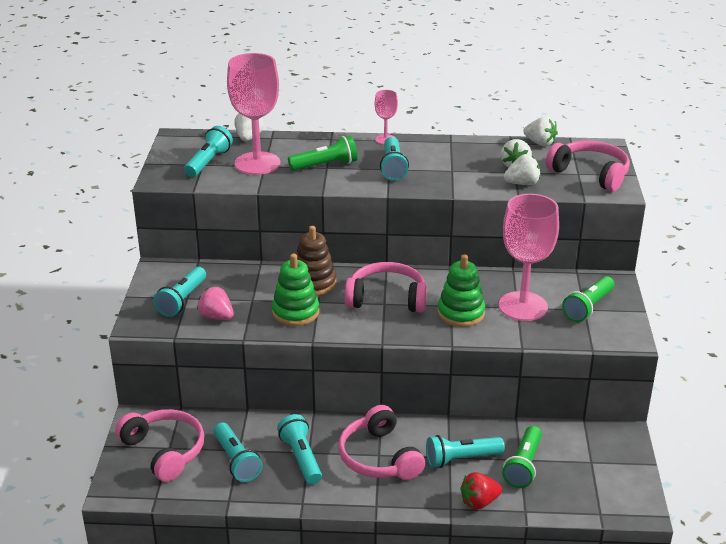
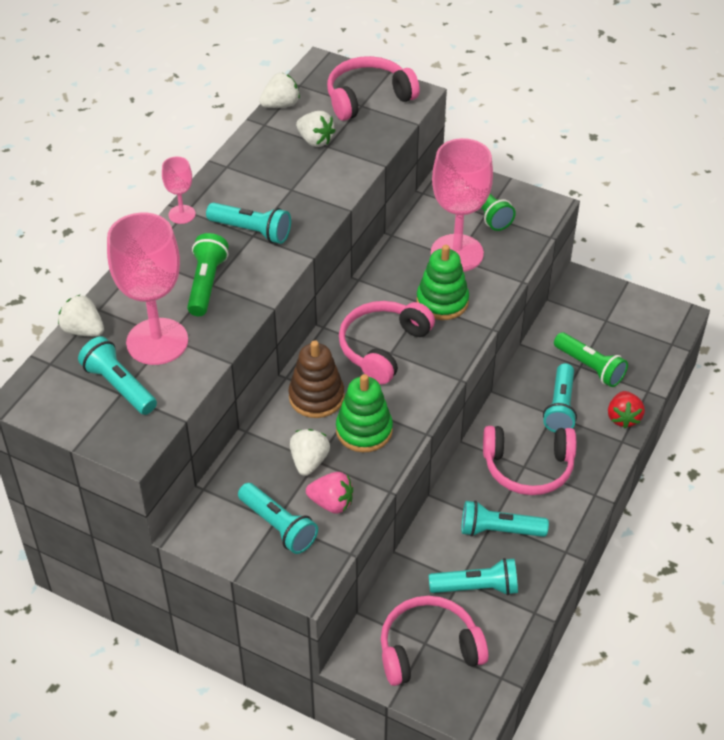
camera: 65 degrees left, 15 degrees up
(216, 317) = (331, 503): pink strawberry -> pink strawberry turned 135 degrees counterclockwise
(522, 183) = (355, 150): white strawberry -> white strawberry (309, 461)

